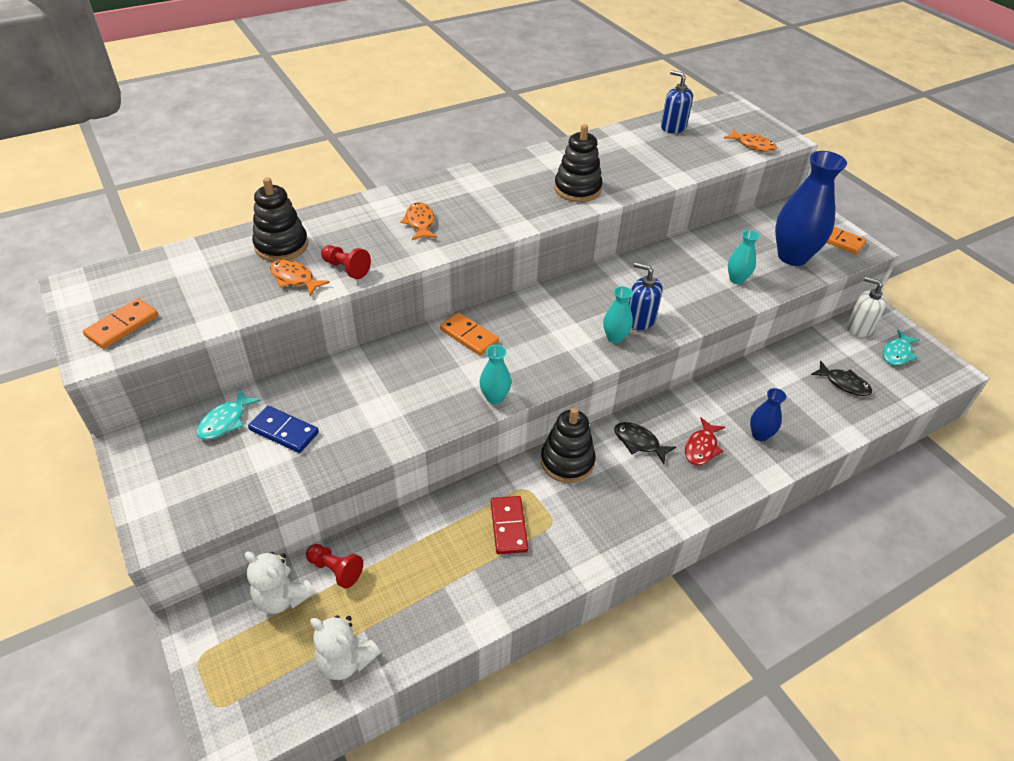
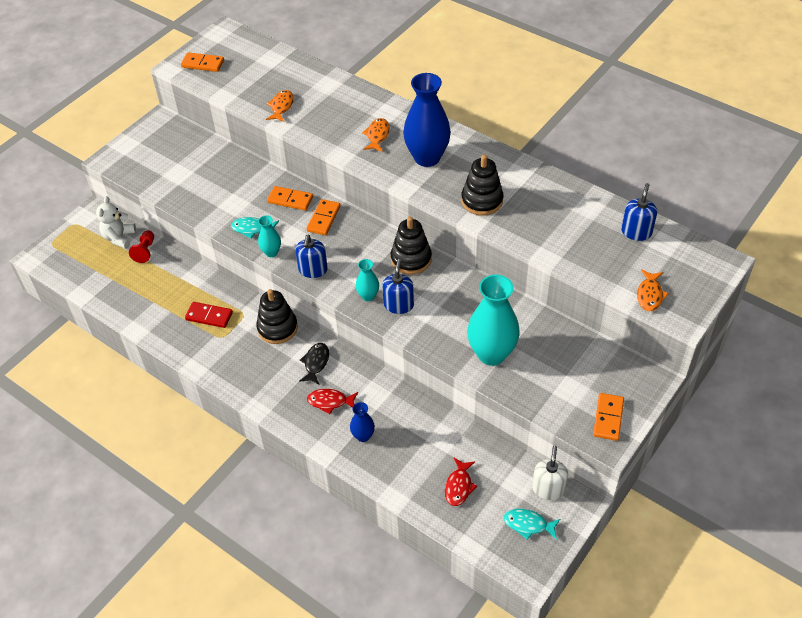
camera: 70 degrees right, 5 degrees up
(225, 421) = (192, 146): turquoise fish -> turquoise fish (252, 229)
(281, 246) = (310, 86): black stacking toy -> black stacking toy (411, 259)
(284, 431) = (196, 172): blue domino -> none
(345, 660) = (92, 280): white teddy bear -> none
(346, 268) = (305, 123): red pawn -> none
(414, 354) = (290, 200): none -> orange domino
(420, 223) = (377, 135): orange fish -> orange fish turned 45 degrees counterclockwise
(509, 526) = (209, 316): red domino -> red domino turned 45 degrees clockwise
(548, 369) = (313, 270): none -> blue soap dispenser
(736, 279) = (491, 354): turquoise vase -> turquoise vase, size x2.06
(792, 256) = (555, 387): blue vase -> blue vase (427, 158)
(844, 383) = (459, 486): black fish -> red fish

